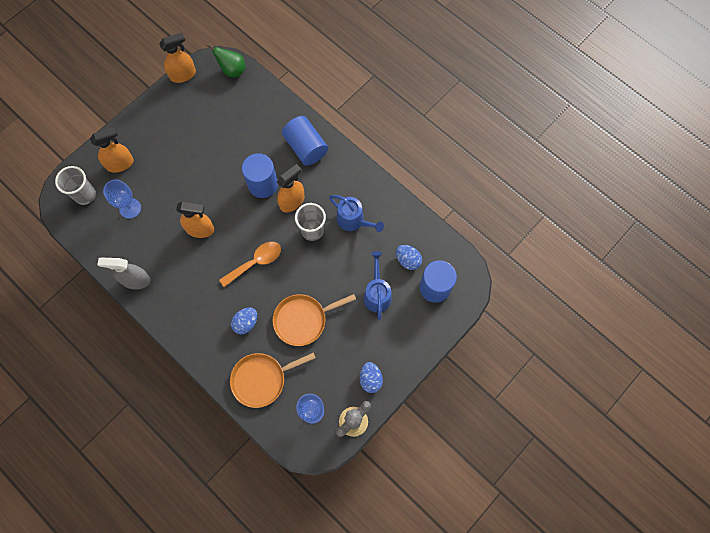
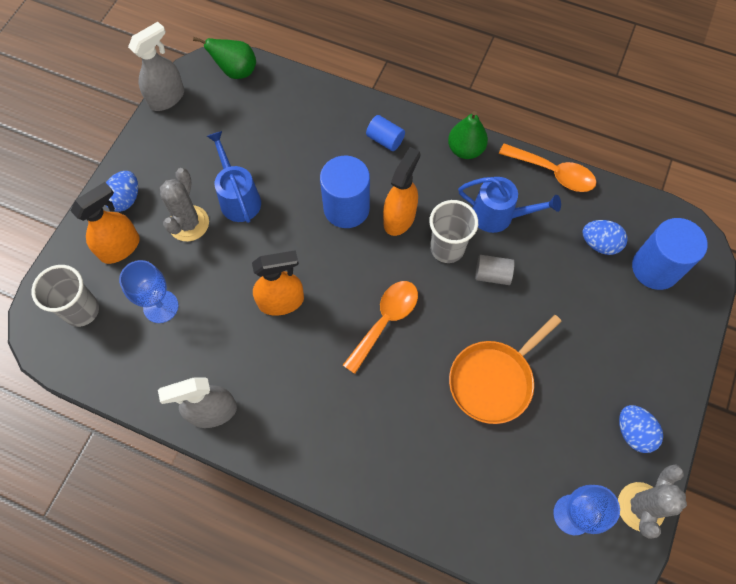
camera: 20 degrees left, 5 degrees down
(165, 162) = (189, 223): none -> grey cactus
(183, 75) = (167, 98): orange spray bottle -> grey spray bottle
(246, 323) = (411, 416): blue egg -> blue egg (125, 199)
(262, 379) = (474, 494): orange pan -> none
(306, 147) = (385, 139): blue cylinder -> blue cylinder, size x0.53
(332, 256) = (492, 275): none -> grey cylinder
(353, 171) = (465, 149): none -> green pear
(377, 293) = (580, 305): blue watering can -> blue watering can (238, 198)
(401, 205) = (553, 173): none -> orange spoon

